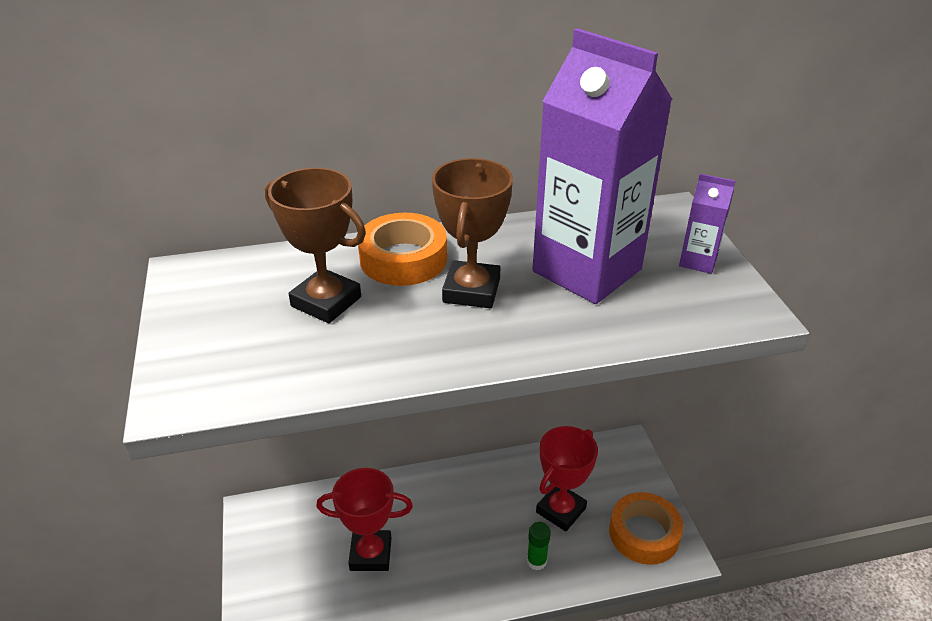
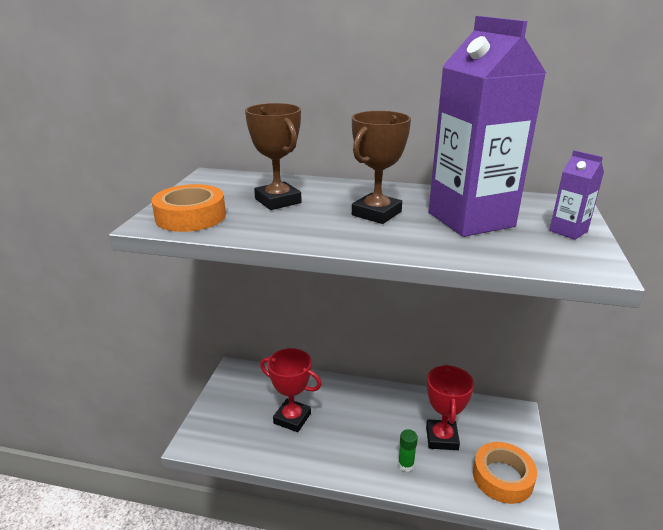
camera: 25 degrees right, 10 degrees down
(403, 259) = (344, 192): orange tape -> orange tape (190, 216)
(561, 510) = (442, 438): red trophy -> red trophy turned 60 degrees counterclockwise

